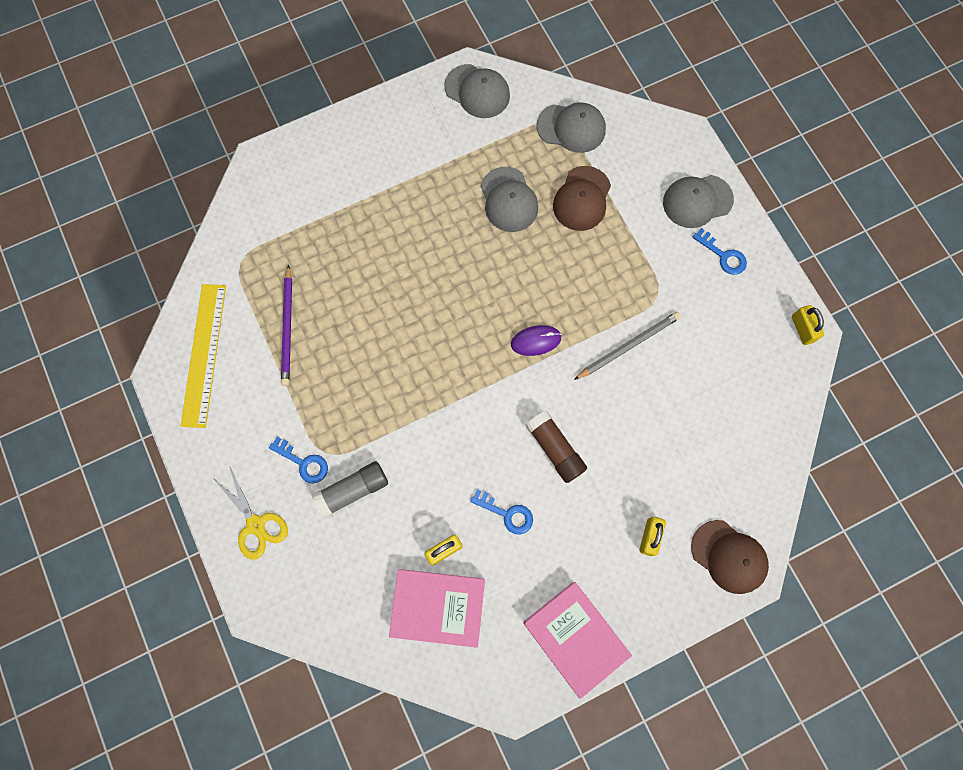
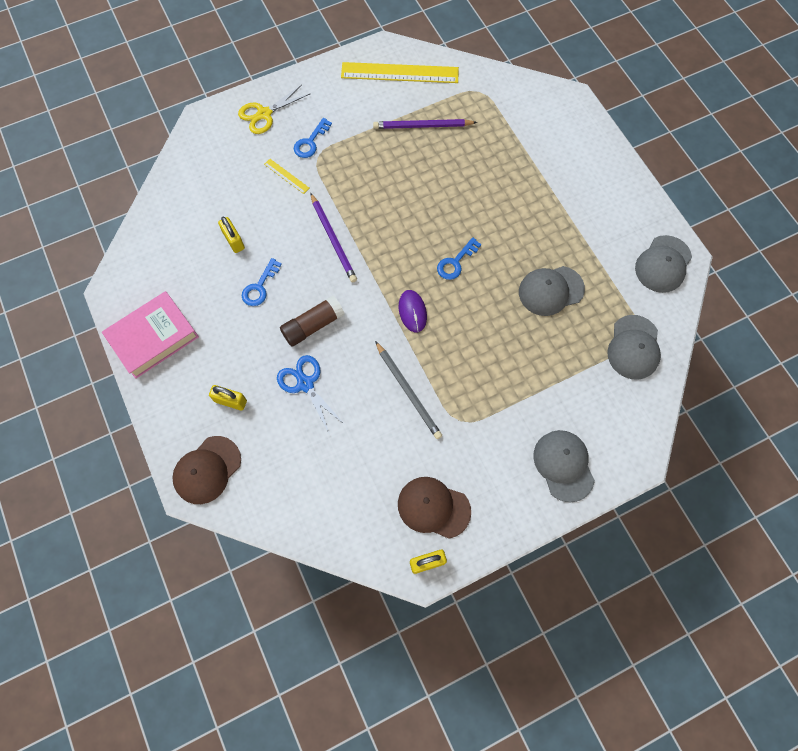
camera: 90 degrees right, 5 degrees down
(353, 490) = (286, 176): grey glue stick -> yellow ruler
(438, 607) = (190, 237): pink book -> none
(444, 430) = (333, 239): none -> purple pencil
(582, 199) = (557, 355): brown cap -> brown cap (433, 507)
(625, 454) = (305, 384): none -> blue scissors
(723, 255) = (504, 487): blue key -> blue key (455, 262)

